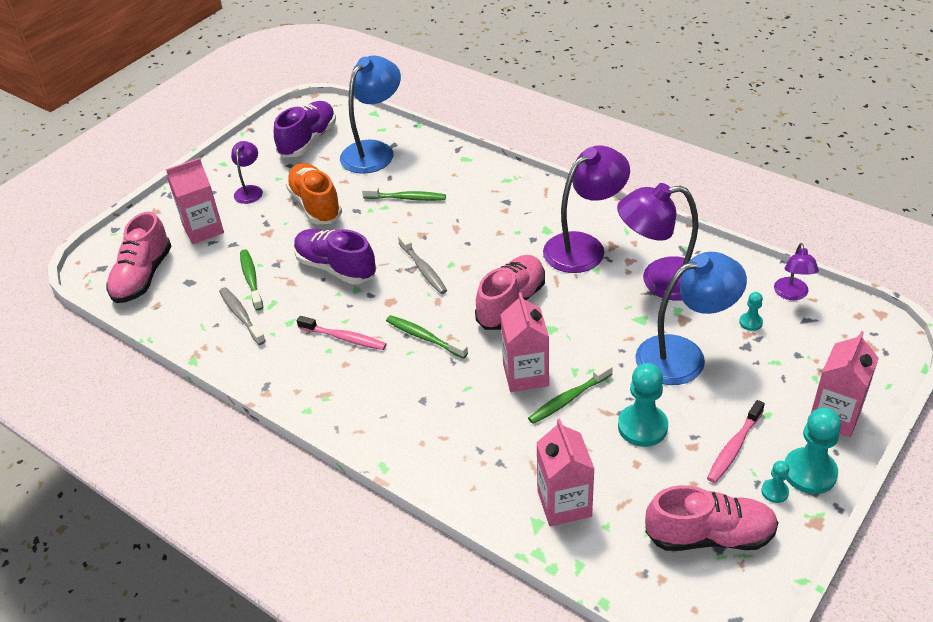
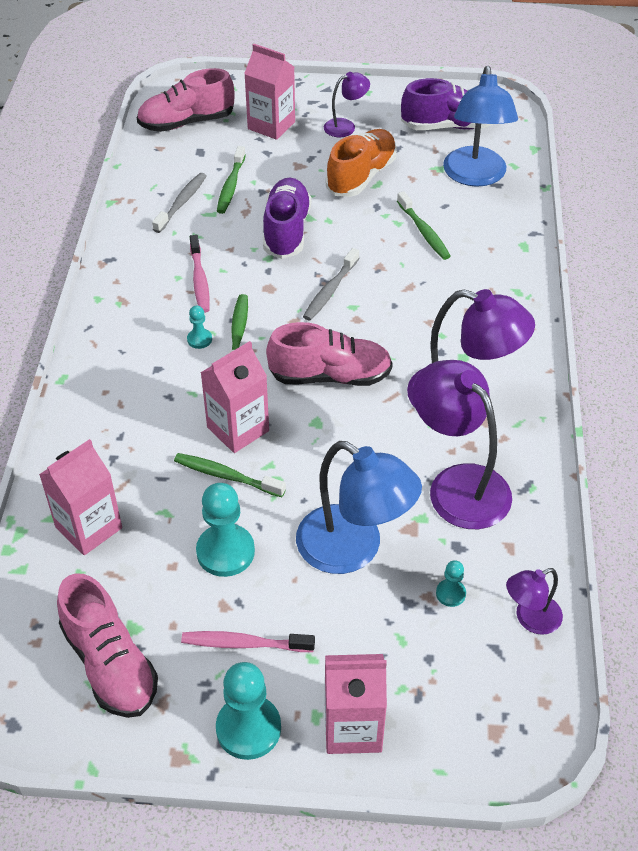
camera: 55 degrees right, 5 degrees up
(251, 279) = (231, 186): green toothbrush -> green toothbrush turned 150 degrees clockwise
(374, 151) = (475, 176): blue lamp -> blue lamp turned 90 degrees clockwise
(774, 492) = (201, 703): turquoise pawn -> turquoise pawn (199, 339)

